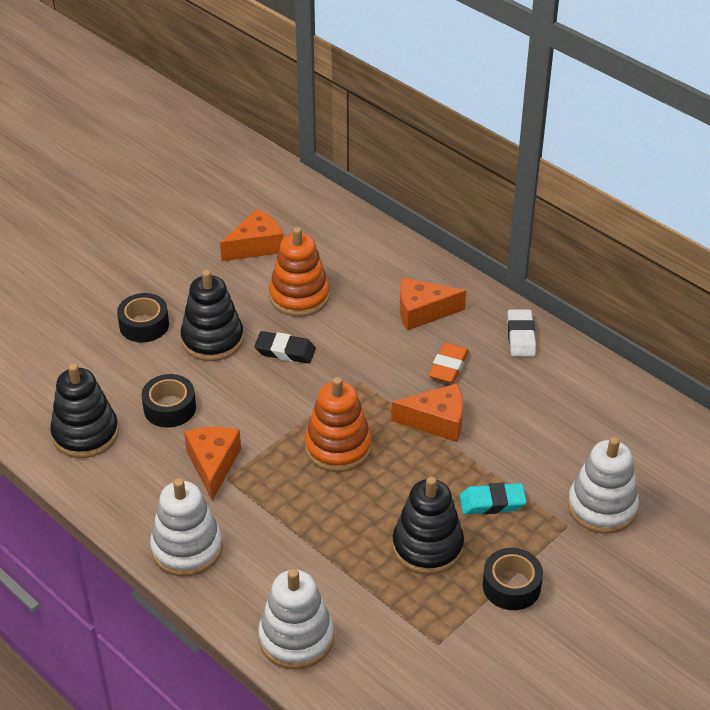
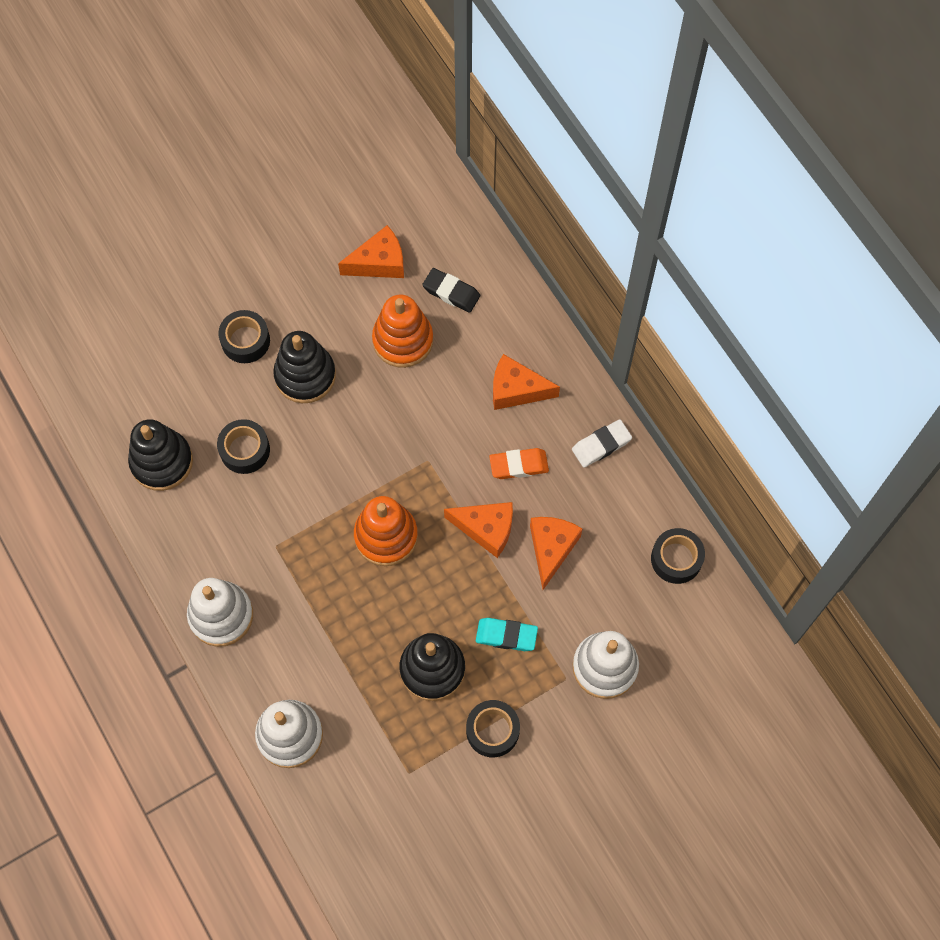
camera: 15 degrees right, 25 degrees up
(213, 464) = (267, 527): orange cheese -> orange cheese (551, 549)
(285, 351) = (369, 407): black eraser -> black eraser (451, 292)
(448, 367) = (519, 465): orange eraser -> orange eraser turned 45 degrees clockwise
(521, 337) = (601, 445): white eraser -> white eraser turned 45 degrees clockwise
(631, 407) = (676, 559): none -> black tape

